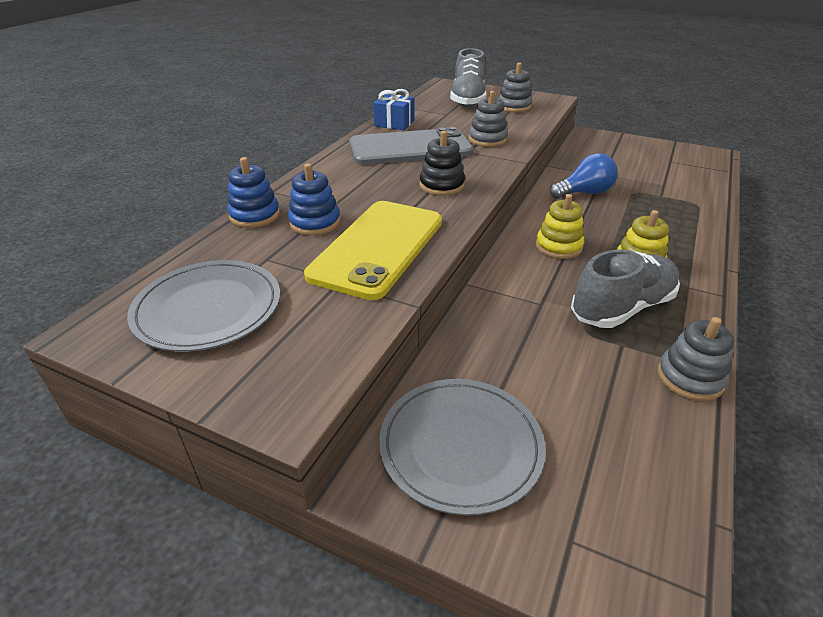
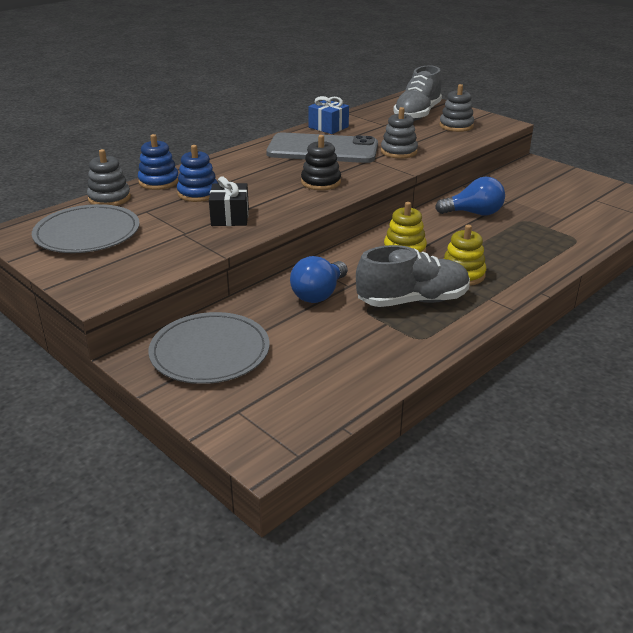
camera: 20 degrees right, 5 degrees down
(378, 248) = (230, 217): yellow phone -> black gift
(520, 323) = (319, 294): none -> blue light bulb
(690, 378) = (417, 353): grey stacking toy -> grey stacking toy (109, 198)

